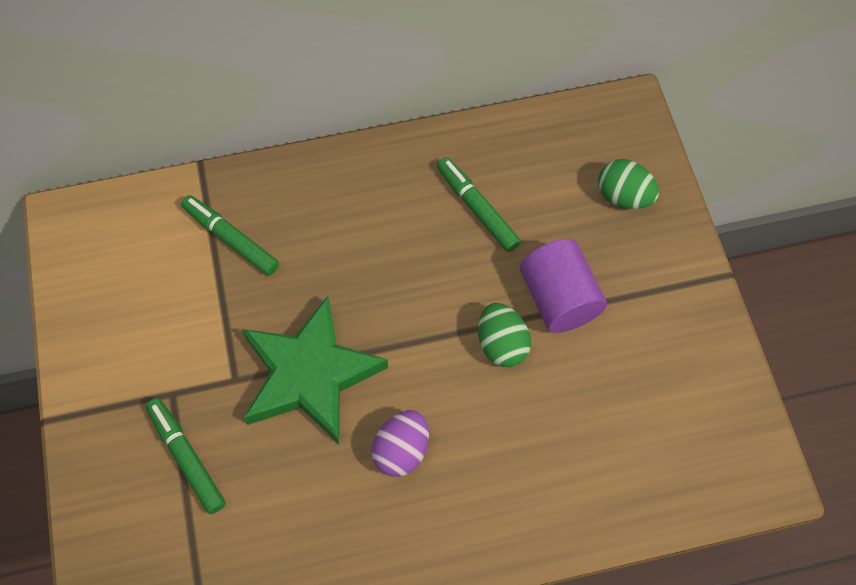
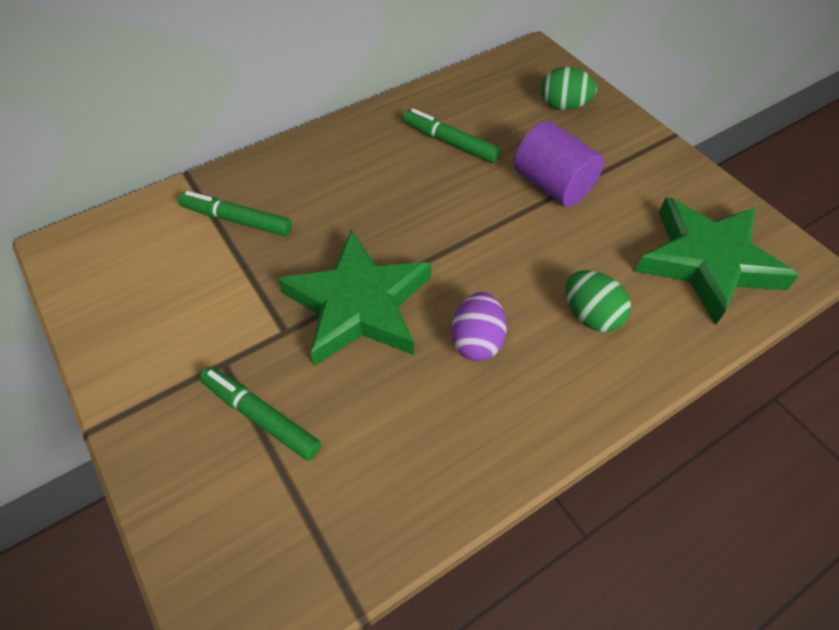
camera: 20 degrees left, 10 degrees down
(501, 344) = (523, 231): green egg -> green egg (591, 315)
(669, 444) = (707, 262): none -> green star

